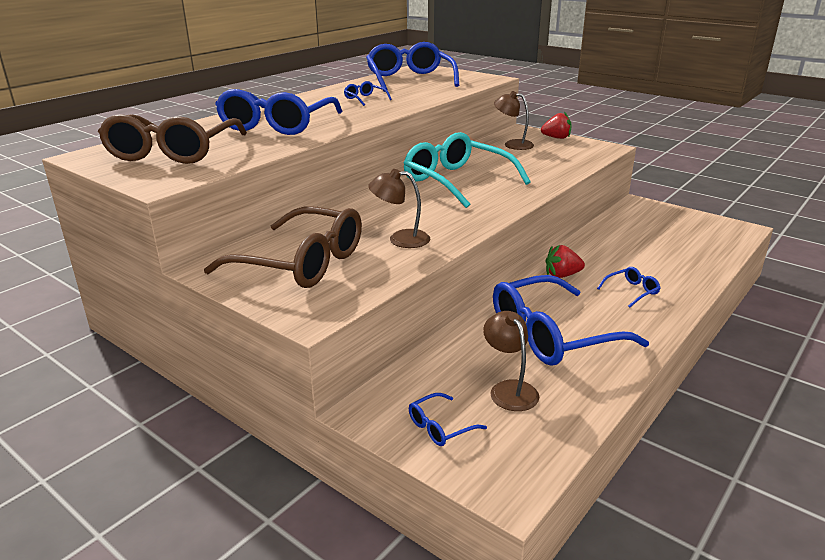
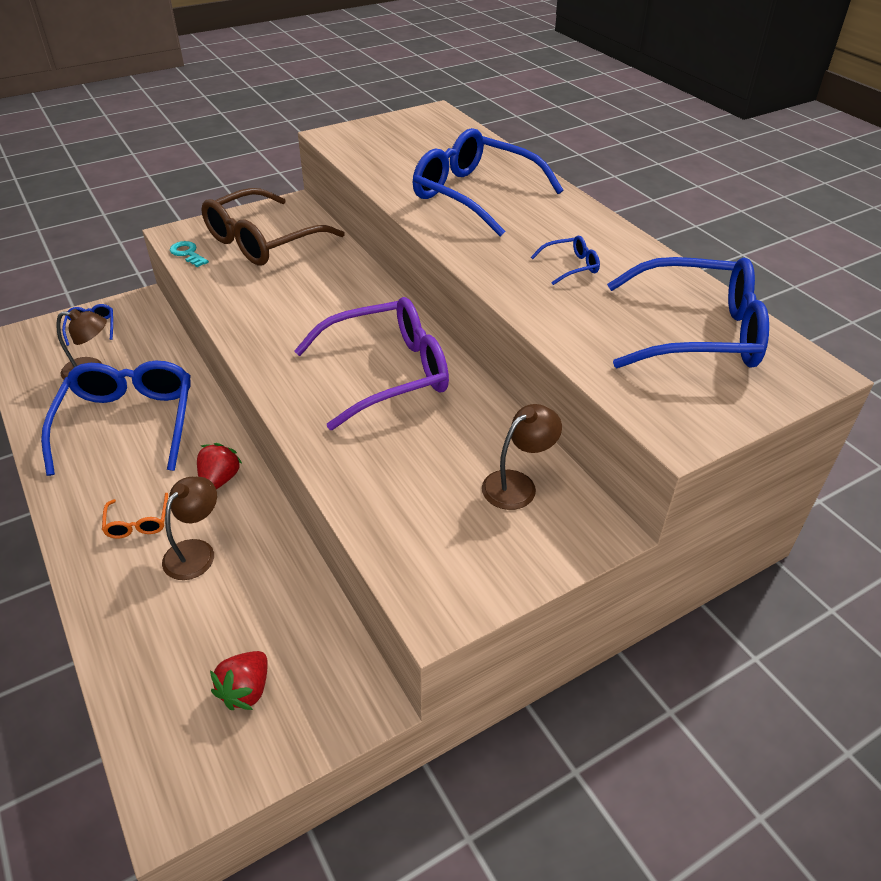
camera: 110 degrees right, 15 degrees up
(173, 152) = (416, 143): brown glasses -> none
(351, 295) = (188, 253): none -> turquoise key
(400, 239) = (261, 295): brown lamp -> brown lamp (196, 551)
(457, 181) = (387, 373): turquoise glasses -> purple glasses
(556, 138) = (530, 561): red strawberry -> red strawberry (246, 690)
(631, 291) = (138, 523): blue glasses -> orange glasses

